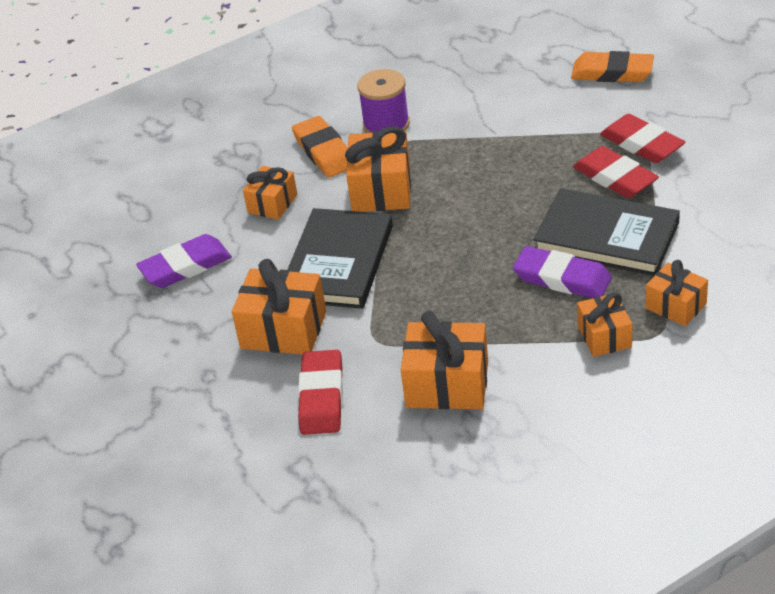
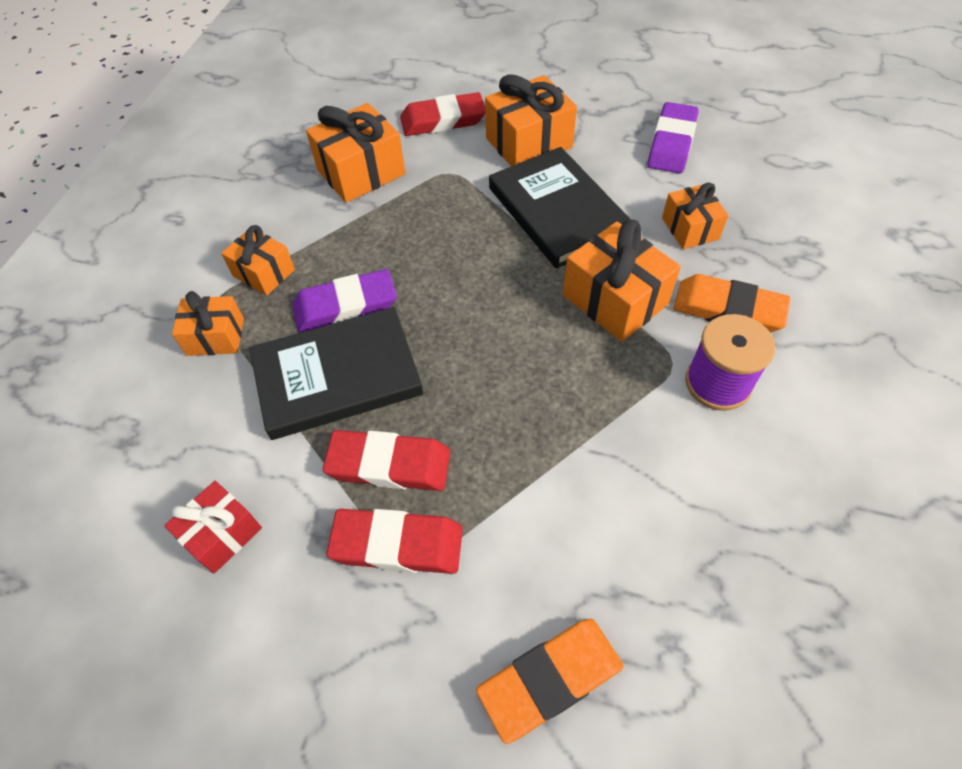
camera: 135 degrees right, 15 degrees up
(321, 397) = (443, 120): red eraser -> red eraser turned 60 degrees counterclockwise
(741, 192) = (222, 534): none -> red gift

